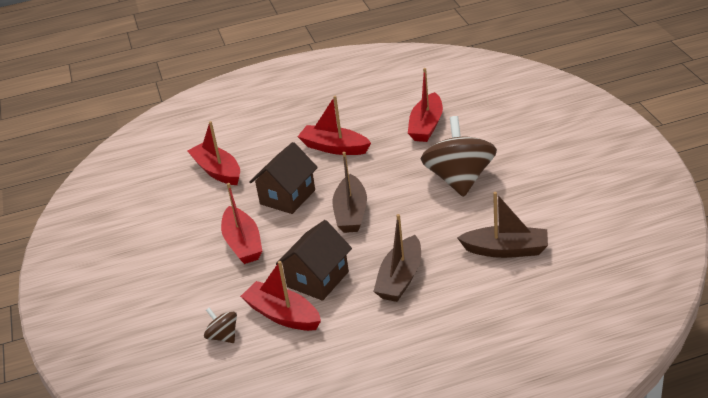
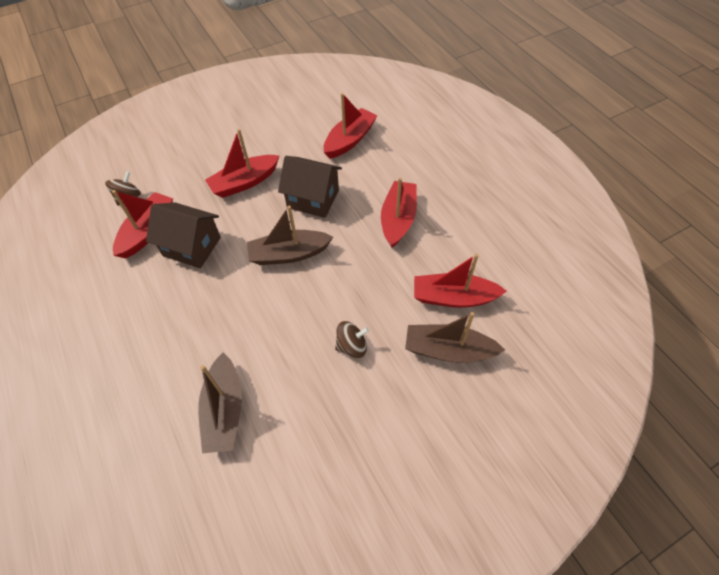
camera: 75 degrees right, 20 degrees up
(400, 278) = (186, 313): brown boat -> brown boat (448, 350)
(459, 179) = (352, 346): brown spinning top -> brown spinning top, size x0.46

